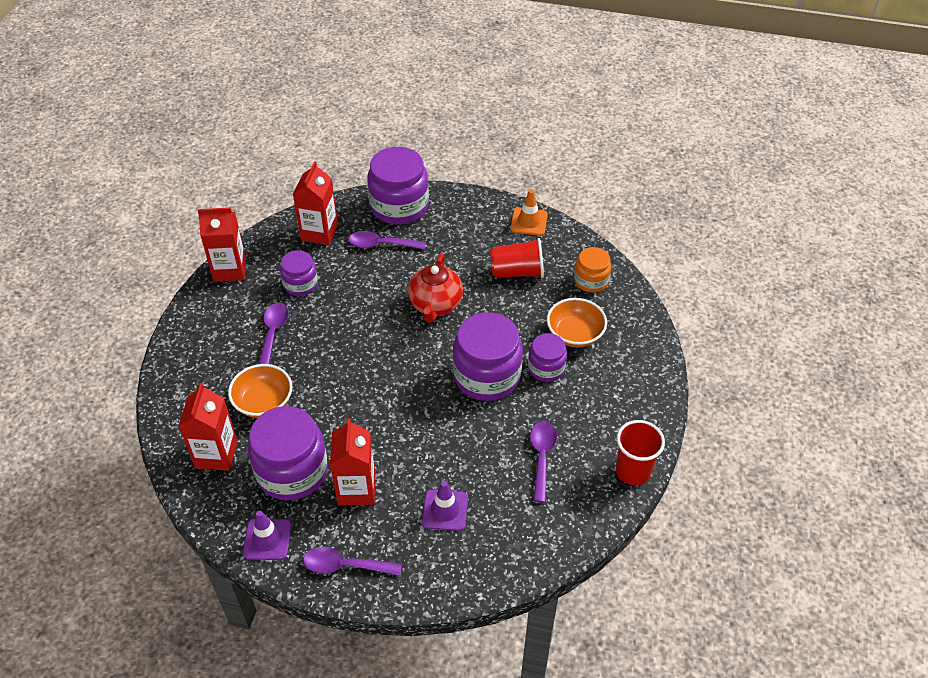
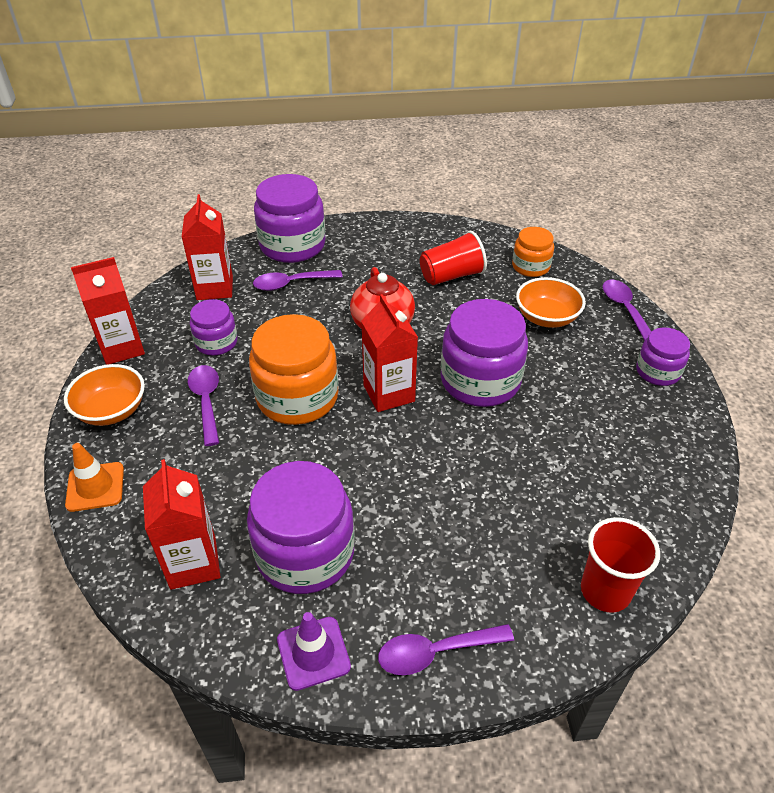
camera: 20 degrees left, 5 degrees down
(263, 402) = (229, 481): orange bowl -> orange bowl (112, 410)
(340, 349) = (297, 397): none -> orange jar
(356, 489) = (399, 549): red carton -> red carton (389, 393)
(445, 510) = (520, 540): purple traffic cone -> none
(529, 222) = (436, 230): orange traffic cone -> orange traffic cone (95, 487)
(542, 457) = (592, 447): purple spoon -> purple spoon (624, 309)
(546, 368) = (538, 356): purple jar -> purple jar (657, 372)
(633, 471) = (696, 433): red cup -> red cup (605, 591)

